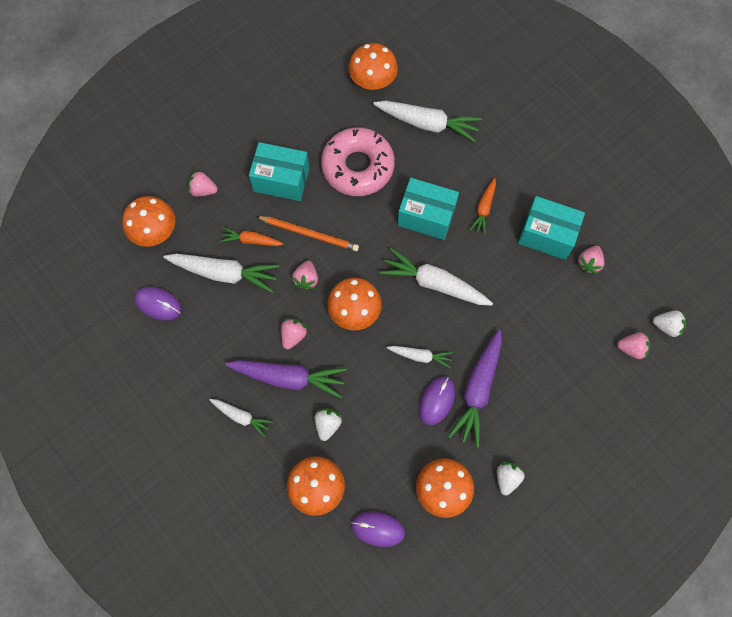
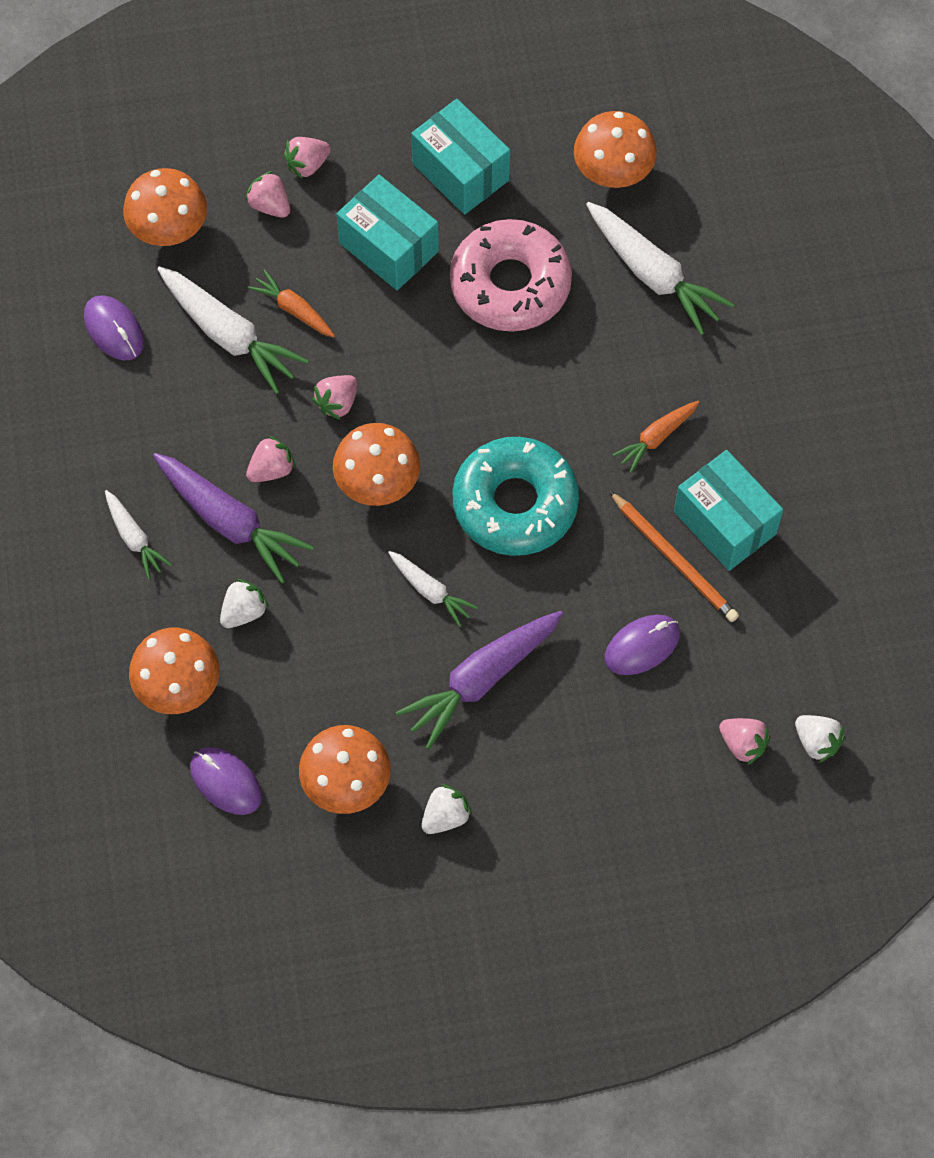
camera: 30 degrees right, 5 degrees down
(309, 234) = (381, 343): orange pencil -> orange pencil (674, 559)
(426, 216) = (564, 405): turquoise box -> turquoise box (460, 172)
(434, 283) = (515, 503): white carrot -> turquoise donut
(436, 401) = (414, 662): purple mouse -> purple mouse (642, 646)
(589, 263) = (761, 594): pink strawberry -> pink strawberry (307, 165)

